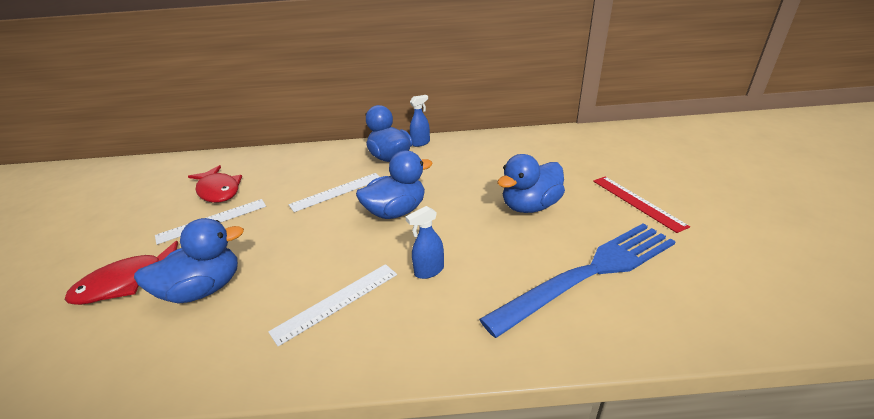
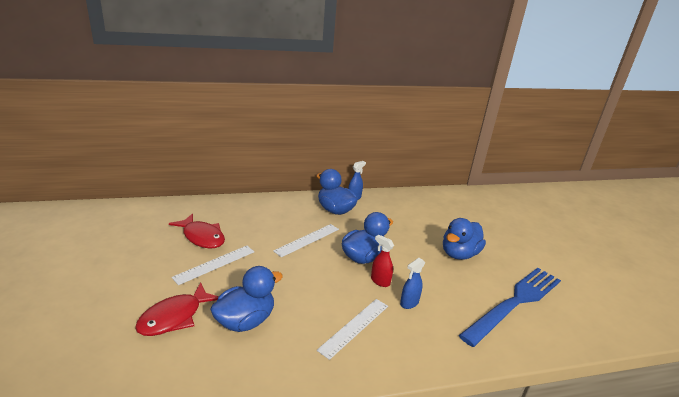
camera: 15 degrees left, 5 degrees down
(403, 241) = (380, 281): none -> red spray bottle
(637, 202) = (528, 251): red ruler -> none

